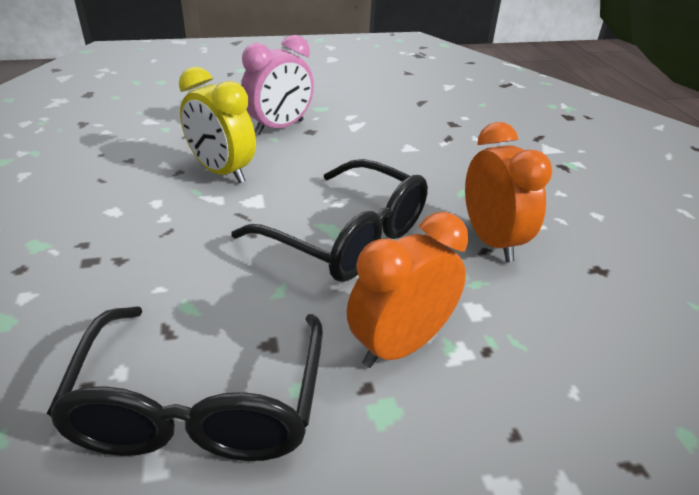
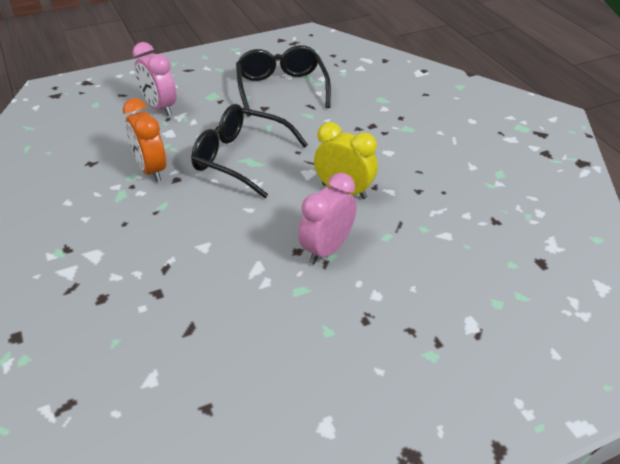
camera: 170 degrees right, 5 degrees up
(400, 345) = (207, 115): orange clock -> none
(513, 390) = (160, 107): none -> pink clock

